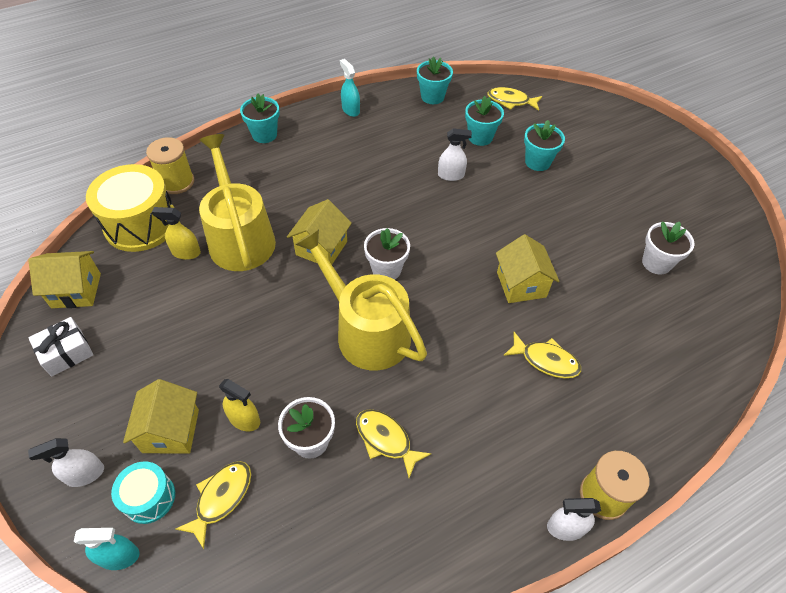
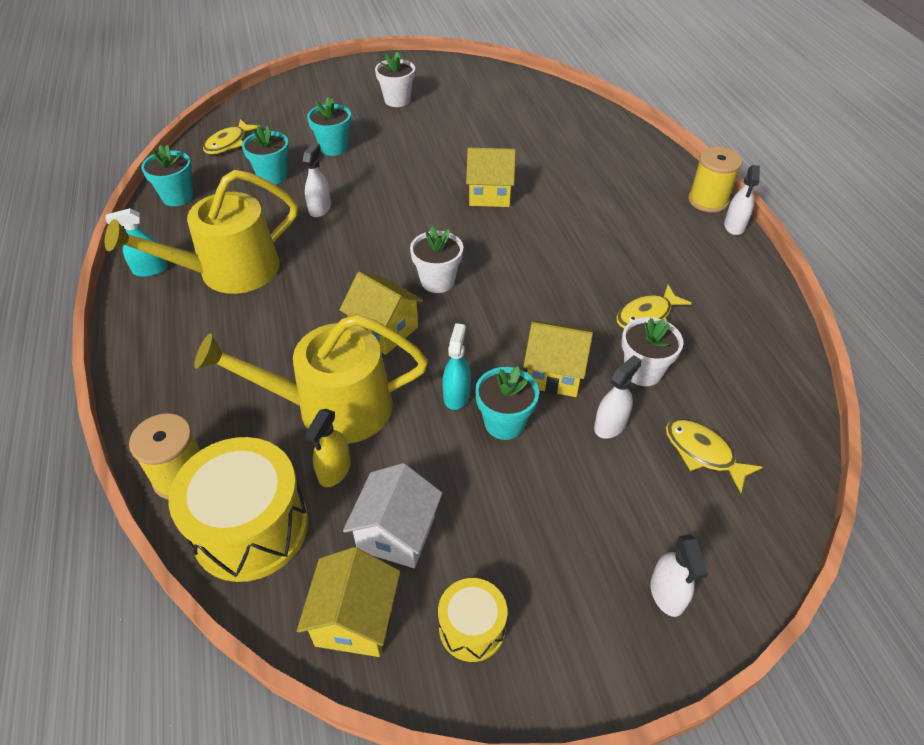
camera: 75 degrees left, 5 degrees down
(66, 352) = (472, 628): white gift -> yellow drum
(119, 556) = (769, 553): turquoise spray bottle -> turquoise spray bottle (456, 395)
(137, 297) = (396, 533): none -> white house
(149, 498) = (700, 522): turquoise drum -> none
(171, 431) = (616, 498): yellow house -> yellow house (555, 373)
(244, 419) = (610, 425): yellow spray bottle -> white spray bottle
(264, 135) = (140, 363): turquoise flower pot -> turquoise flower pot (504, 423)
(367, 331) = (516, 309): yellow watering can -> yellow watering can (229, 271)
(545, 360) = (578, 199): yellow fish -> none
(656, 263) = (491, 116): white flower pot -> white flower pot (397, 100)

